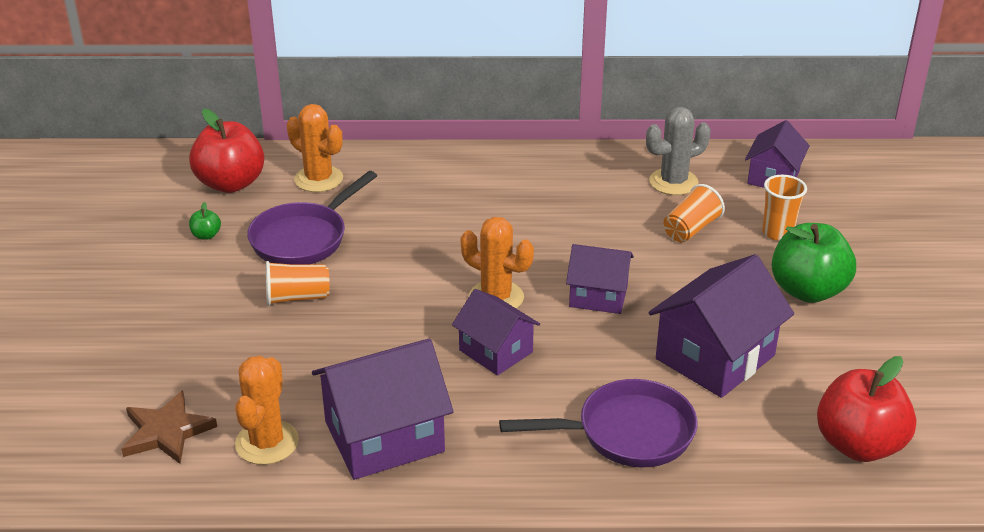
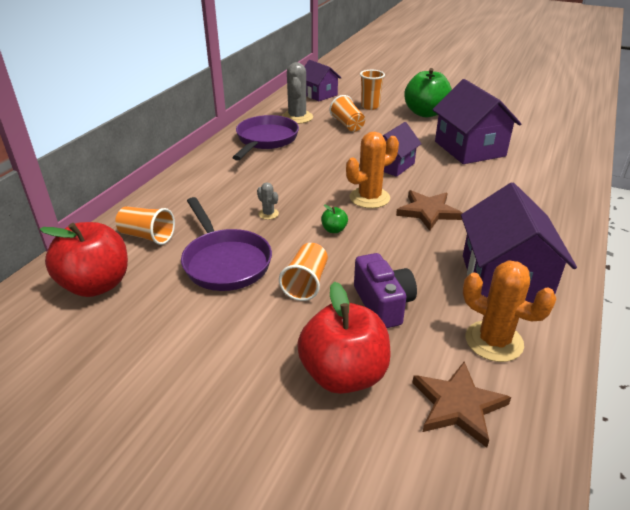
camera: 65 degrees left, 0 degrees up
(206, 235) = (165, 317): green apple -> green apple (334, 230)
(289, 355) = (383, 304): none -> purple camera
(318, 179) = (147, 236): orange cactus -> orange cup
(408, 236) = (268, 214): none -> grey cactus
(496, 351) = (428, 212): purple house -> brown star
(627, 433) = (528, 189): purple pan -> purple pan (266, 140)
(859, 445) = (555, 135): red apple -> red apple (343, 374)

